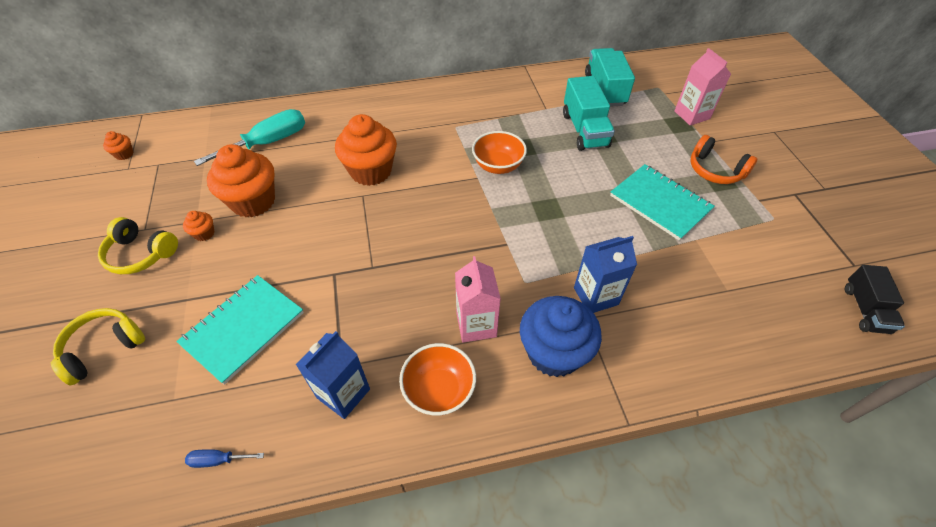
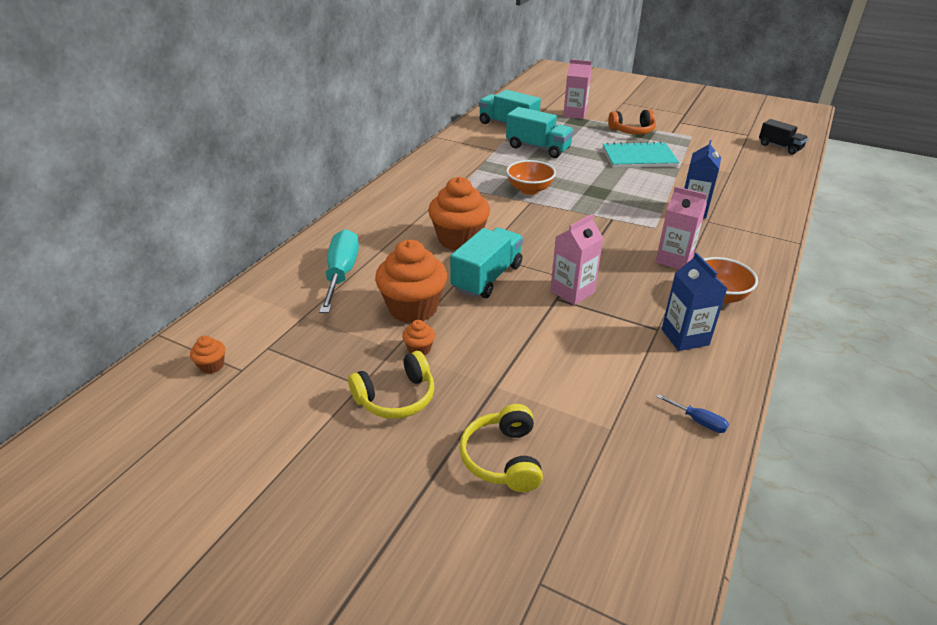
camera: 50 degrees left, 15 degrees down
(218, 460) = (698, 421): blue screwdriver -> blue screwdriver turned 90 degrees counterclockwise
(243, 328) = (568, 364): turquoise notebook -> none
(328, 217) = (487, 277): none -> turquoise truck
(353, 278) = (572, 291): none -> pink carton
(554, 352) = (725, 243): blue cupcake -> none

